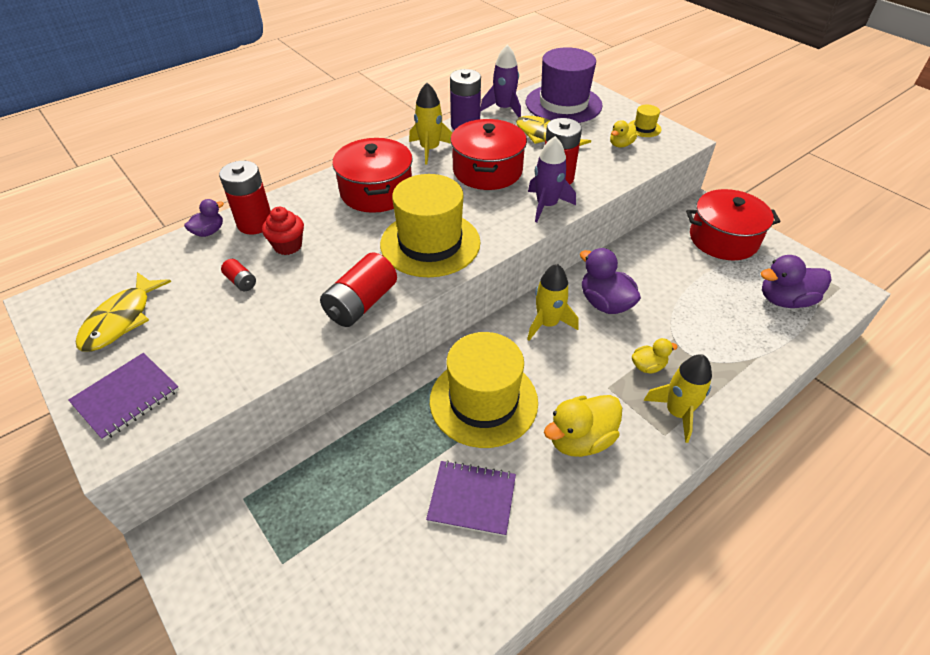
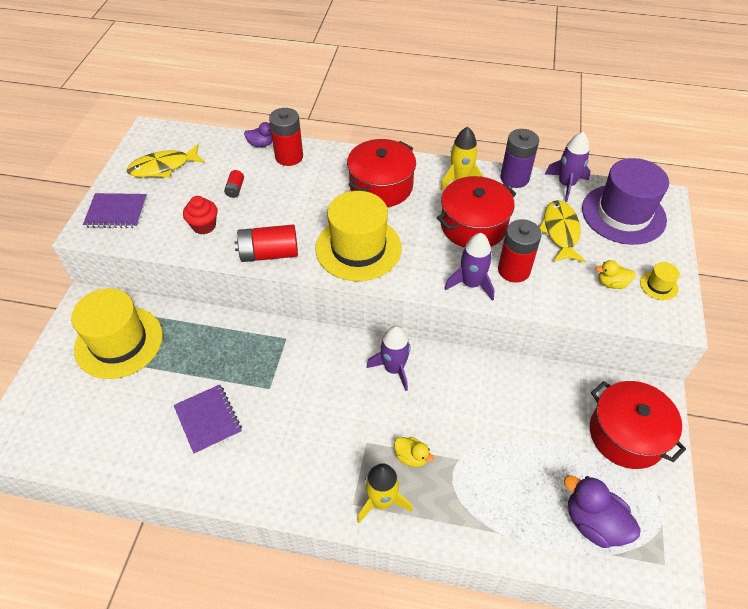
camera: 50 degrees right, 5 degrees up
(288, 246) = (285, 185): red cupcake -> red cupcake (204, 226)
(483, 401) = (288, 376): yellow hat -> yellow hat (119, 342)
(547, 323) = (394, 368): yellow rocket -> purple rocket
(580, 439) = (303, 452): yellow duck -> none
(605, 303) = (451, 392): purple duck -> none

